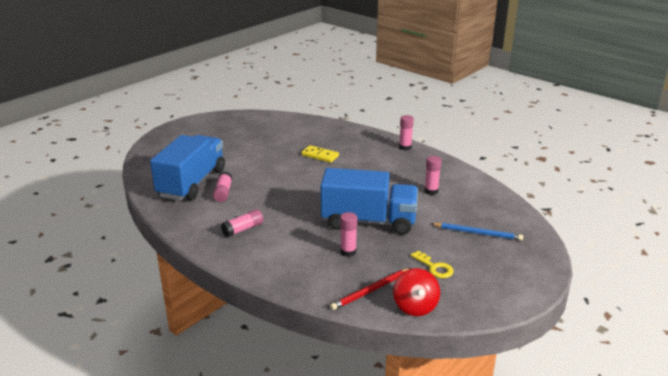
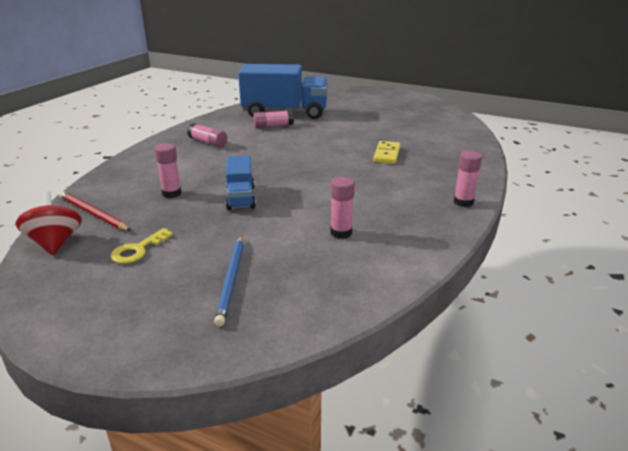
camera: 75 degrees right, 0 degrees up
(368, 221) = (240, 198): blue truck -> blue truck, size x0.52
(415, 306) = (55, 243): red spinning top -> red spinning top turned 90 degrees clockwise

